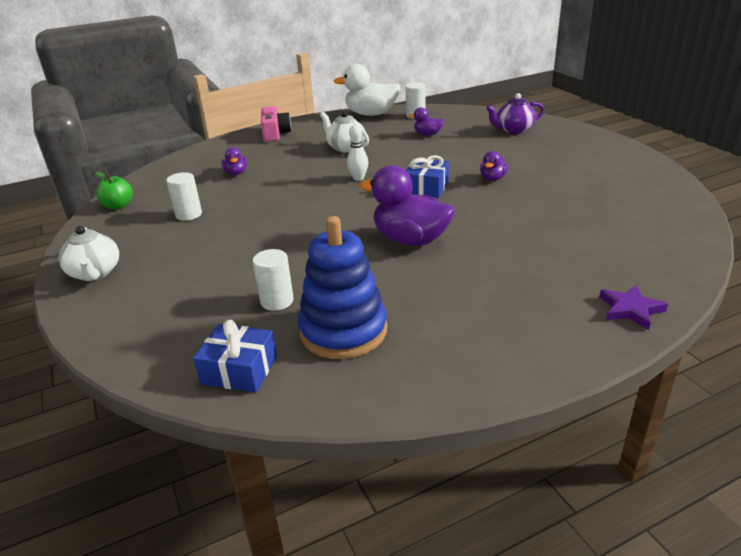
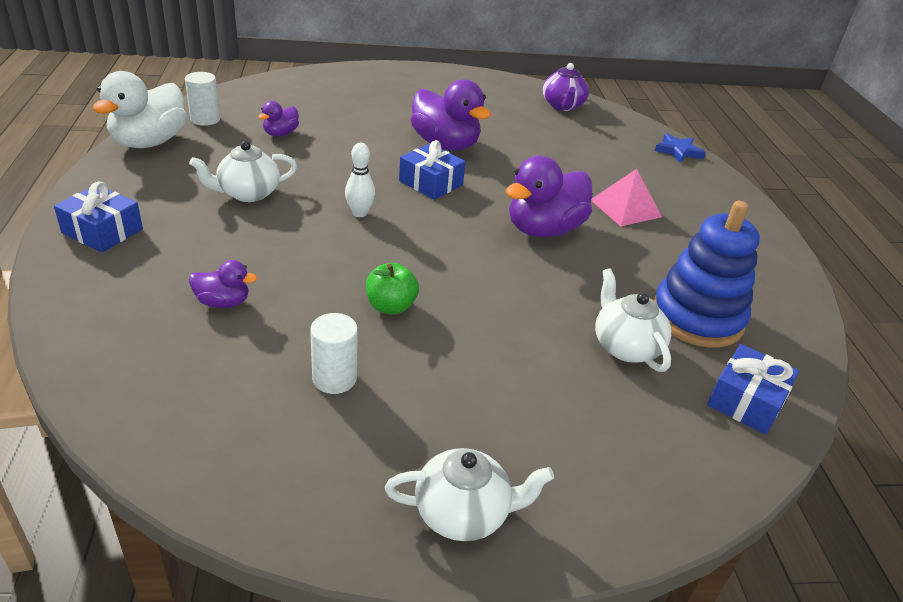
camera: 75 degrees left, 5 degrees up
(118, 206) = (214, 461): green apple -> green apple (390, 306)
(275, 134) = (102, 231): pink camera -> blue gift
(277, 301) = (625, 347): white cylinder -> white teapot
(492, 178) = (445, 144): purple duck -> purple duck, size x2.00
(494, 269) = (625, 208): none -> pink pyramid
(514, 130) = (336, 92): purple teapot -> purple teapot (562, 106)
(630, 309) = (709, 180): purple star -> none
(671, 281) = (678, 151): none -> blue star

